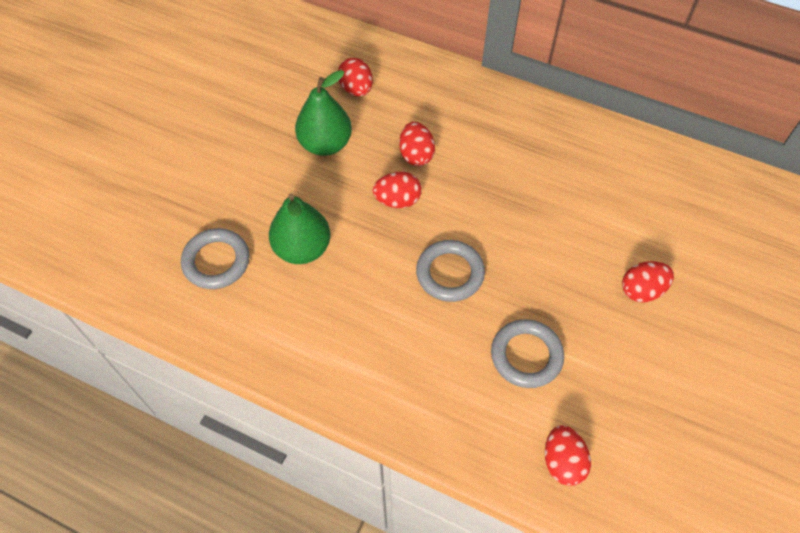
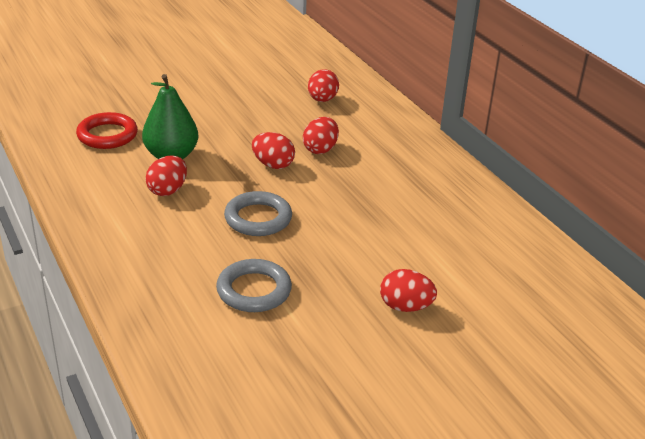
camera: 35 degrees right, 25 degrees down
(216, 261) = (107, 135): grey ring -> red ring
(325, 144) = (261, 116): green pear -> none
(562, 461) = (198, 362): red egg -> red egg (167, 190)

